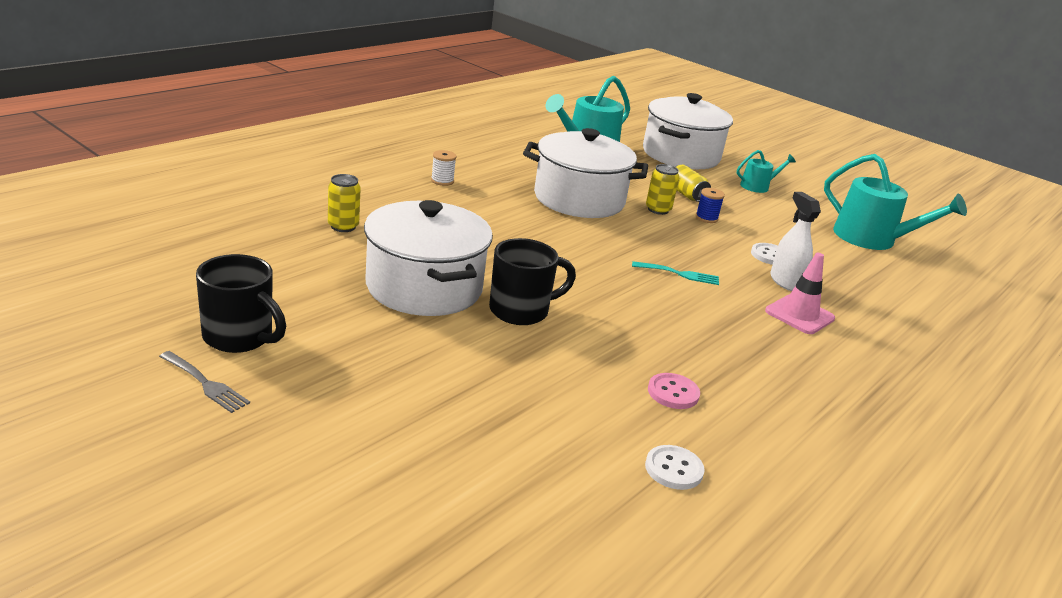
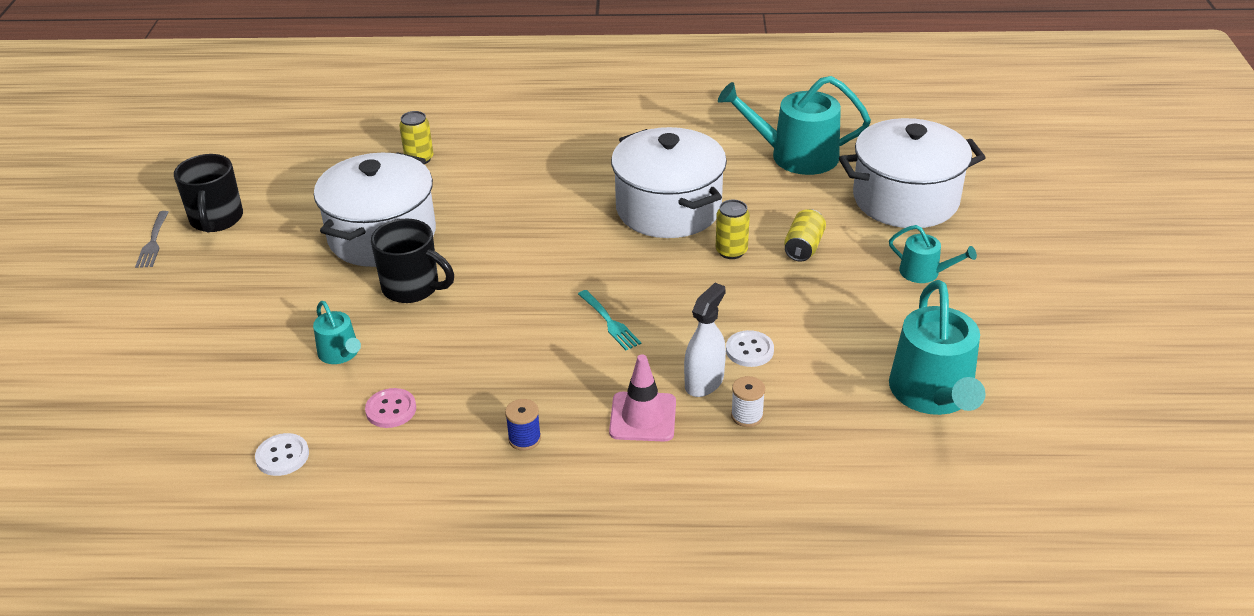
camera: 55 degrees right, 10 degrees up
(442, 181) = (575, 143): white spool -> white spool (747, 416)
(563, 378) = (340, 353): none -> turquoise watering can
(706, 218) = (767, 282): blue spool -> blue spool (524, 439)

